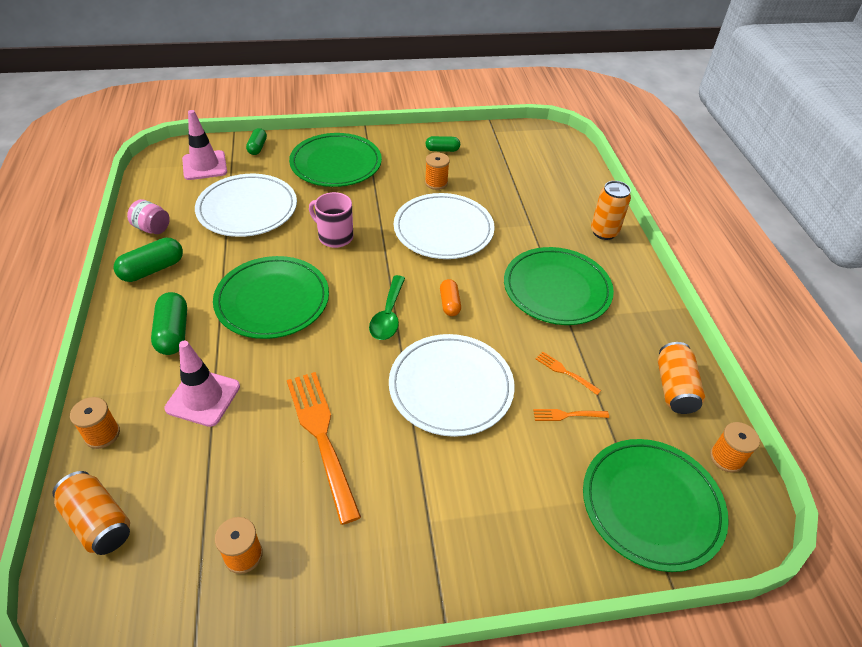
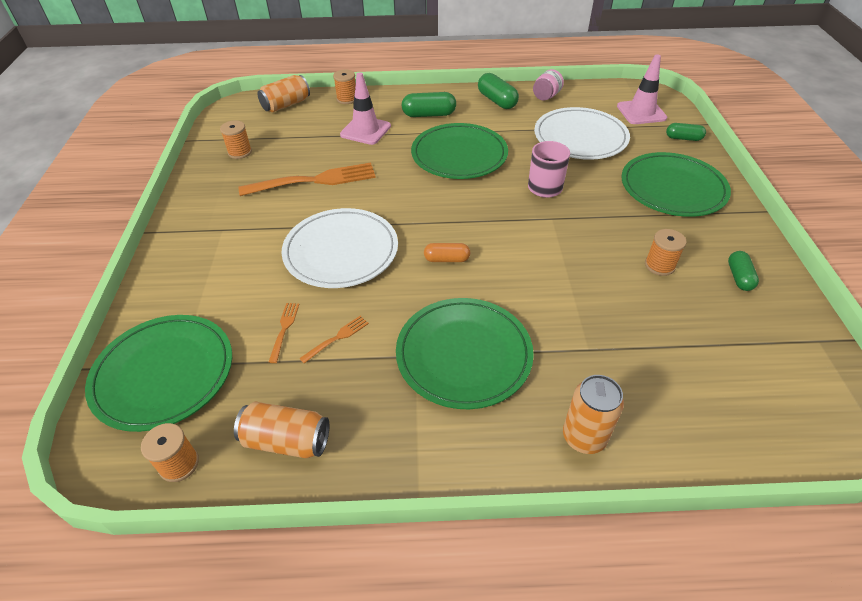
camera: 100 degrees right, 0 degrees up
(388, 315) = (434, 217): green spoon -> none
(443, 230) = (567, 264): white plate -> none

